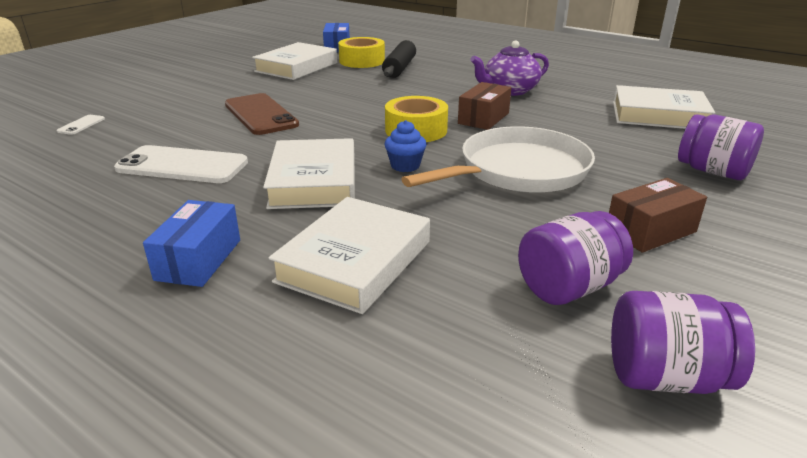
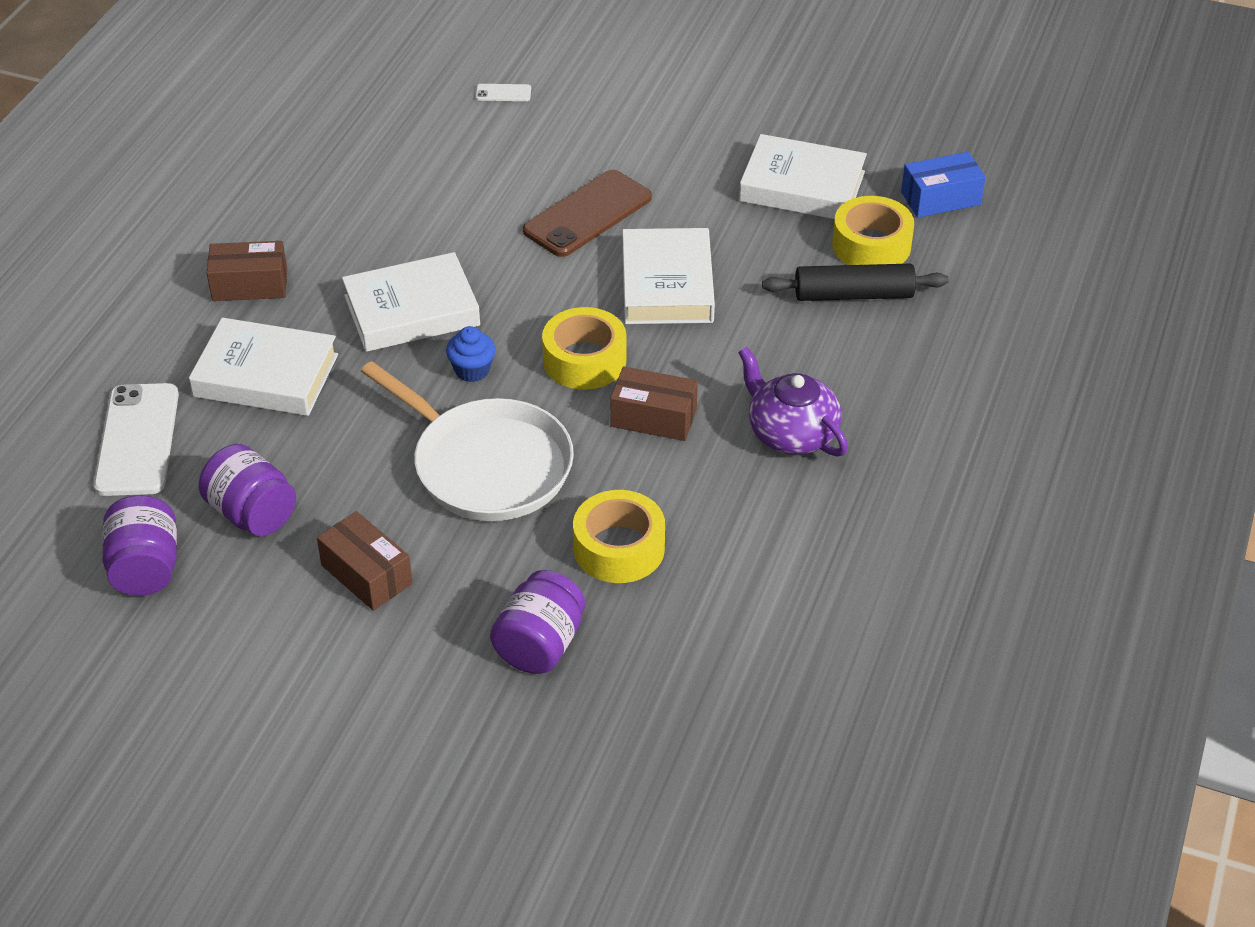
camera: 75 degrees right, 15 degrees up
(182, 165) = (422, 208): white phone -> white phone (138, 440)
(199, 259) = (250, 285): blue box -> brown box
(609, 139) = (619, 548): none -> yellow tape
(658, 115) = (741, 607): white book -> white book (667, 284)

